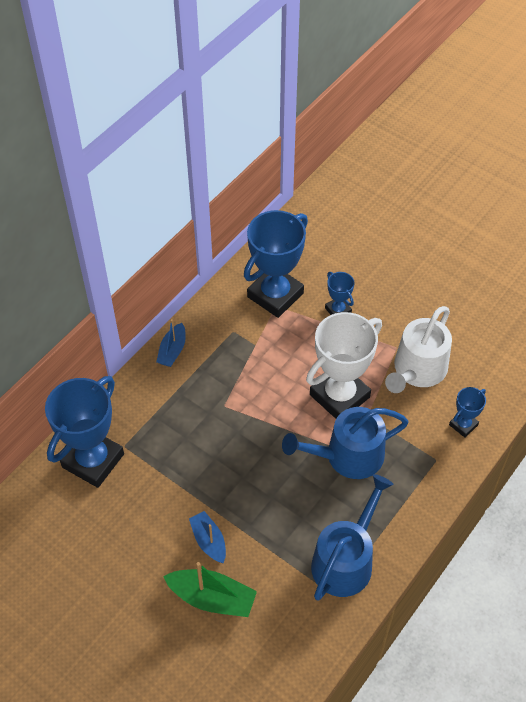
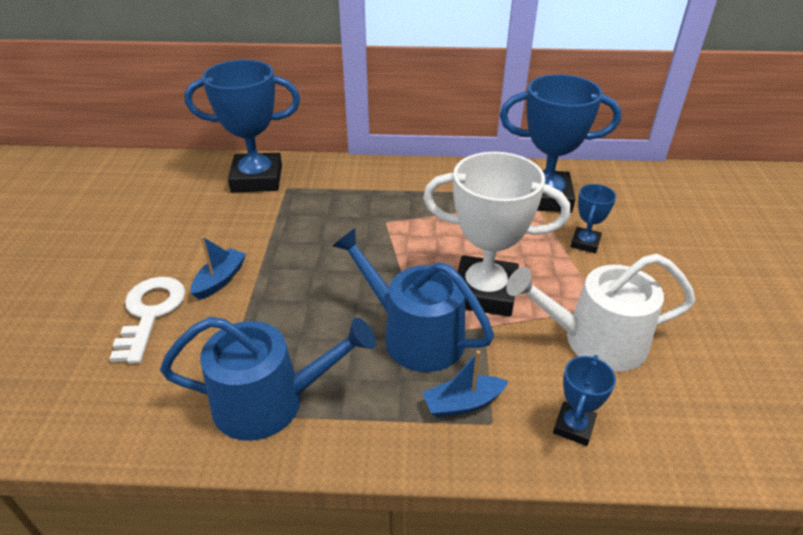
camera: 55 degrees right, 15 degrees down
(172, 351) = (411, 170): blue boat -> blue boat (463, 403)
(212, 598) = (150, 313): green boat -> white key
(463, 425) = (573, 426): blue trophy -> blue trophy turned 75 degrees counterclockwise

